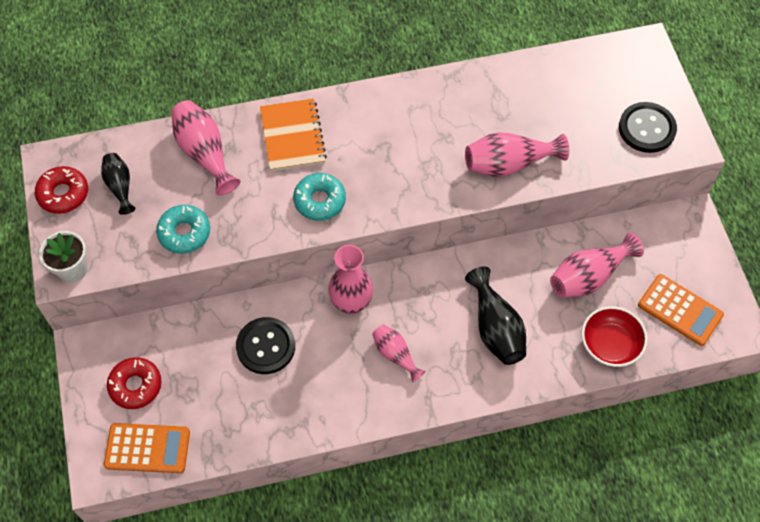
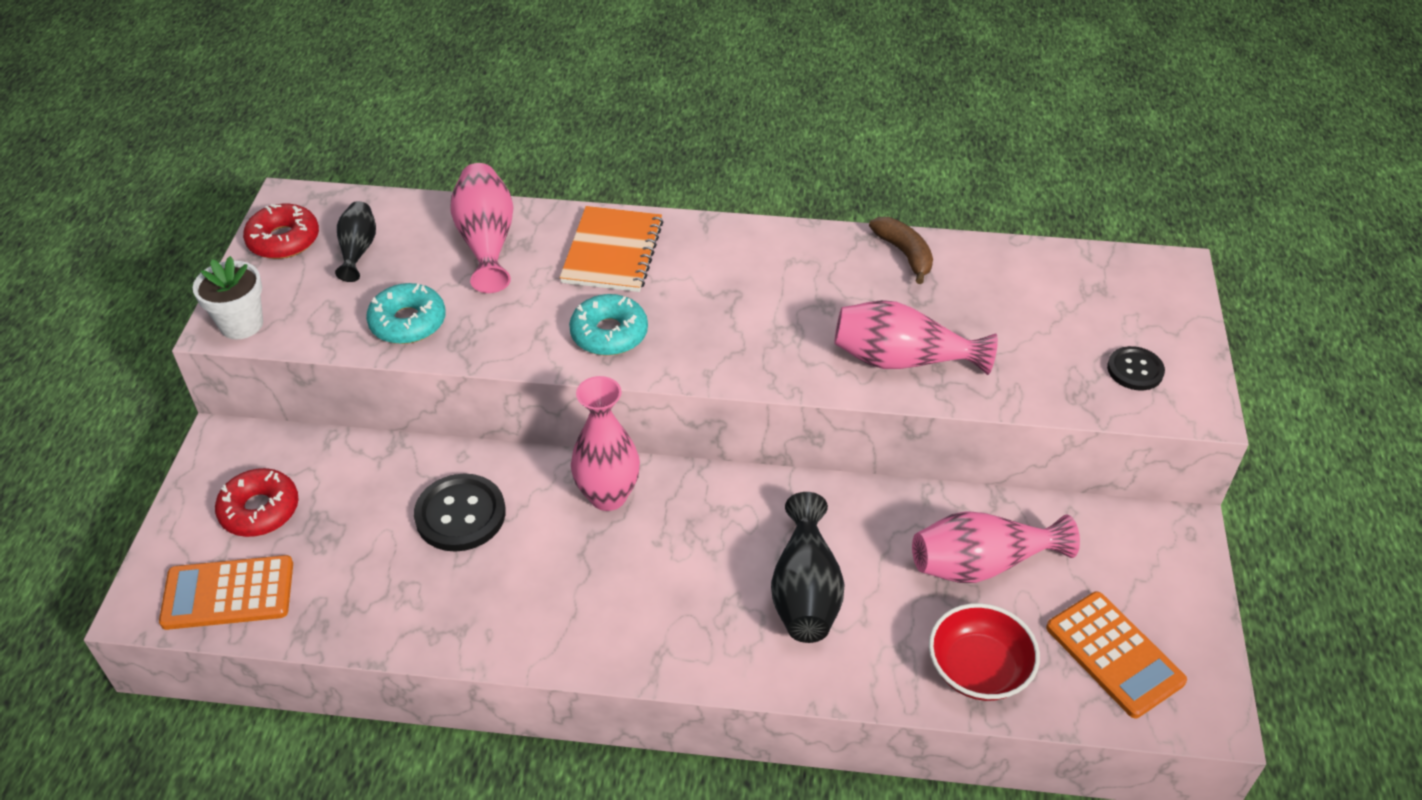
camera: 20 degrees right, 15 degrees down
(147, 448) = (228, 593): orange calculator -> orange calculator turned 150 degrees clockwise
(395, 355) = (638, 581): pink vase -> none
(480, 82) = (904, 254): none -> brown banana
(647, 129) = (1135, 370): black button -> black button, size x0.61

